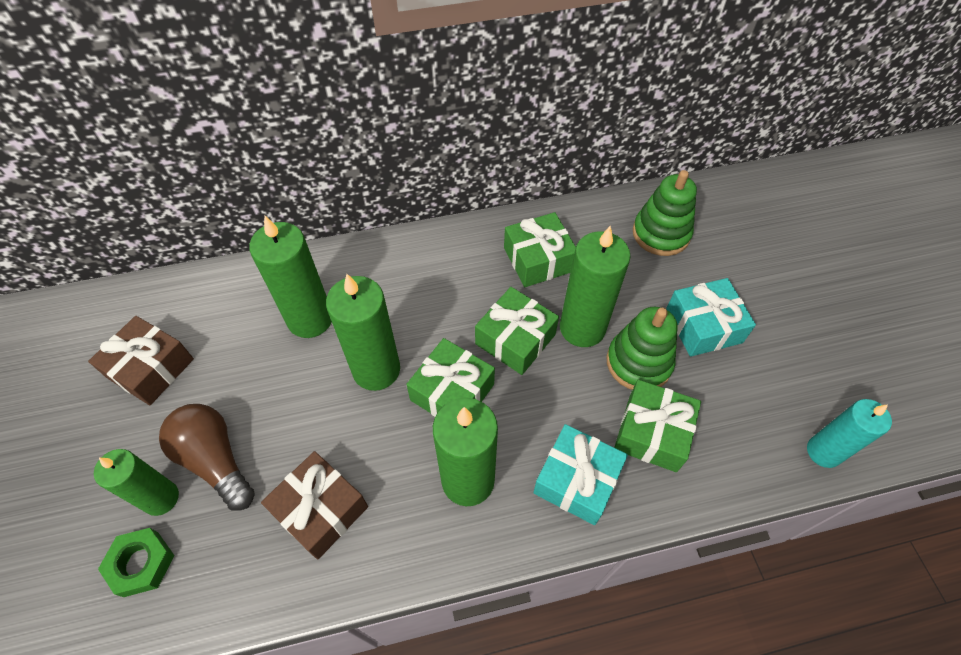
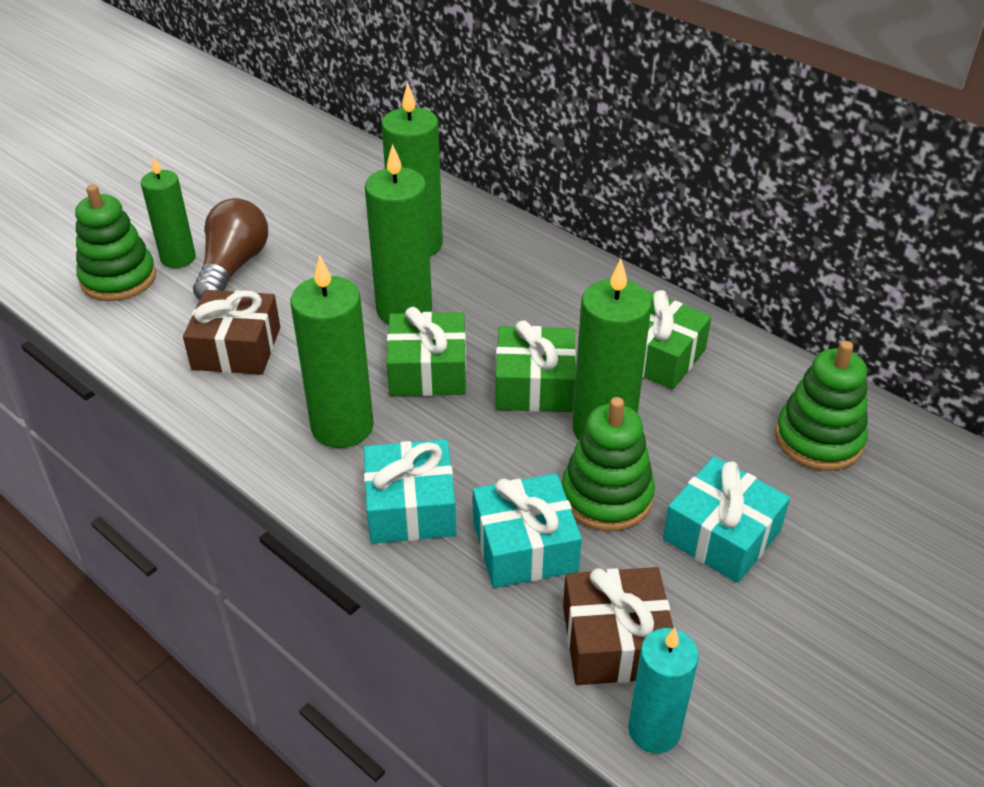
camera: 55 degrees right, 15 degrees down
(141, 564) = (118, 278): green nut -> green stacking toy
(151, 368) = (284, 190): brown gift -> brown gift (615, 641)
(652, 432) = (525, 546): green gift -> turquoise gift

